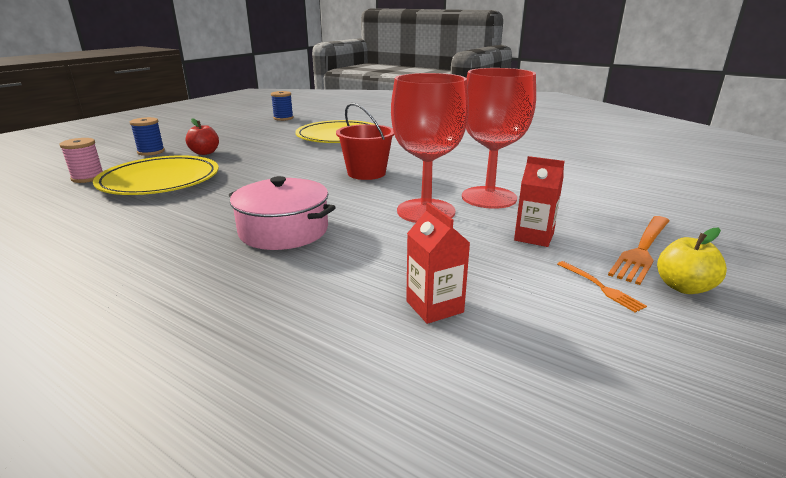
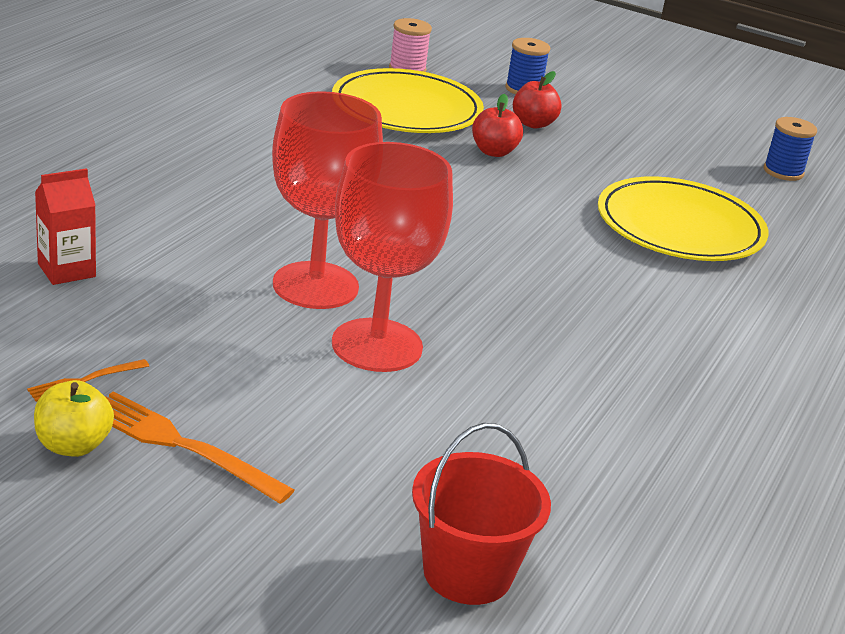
camera: 80 degrees right, 5 degrees up
(241, 163) = (494, 152): none -> red apple
(283, 230) = (251, 191): pink pot -> none
(366, 173) = (471, 247): red bucket -> red bucket (467, 572)
(534, 237) = (228, 360): red carton -> none

